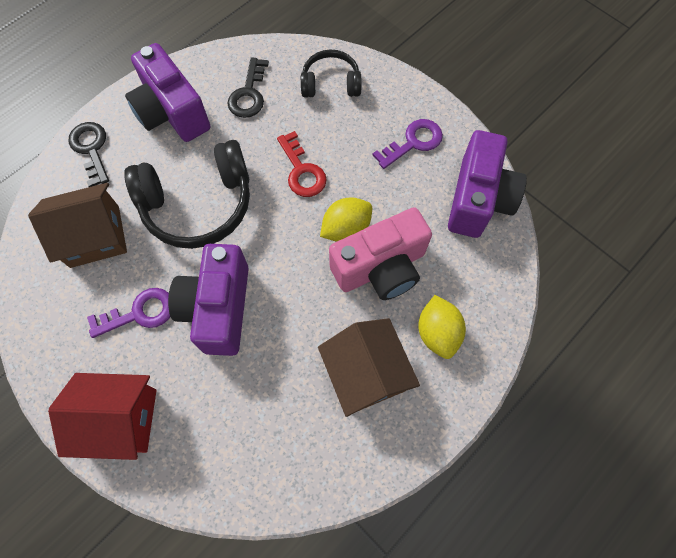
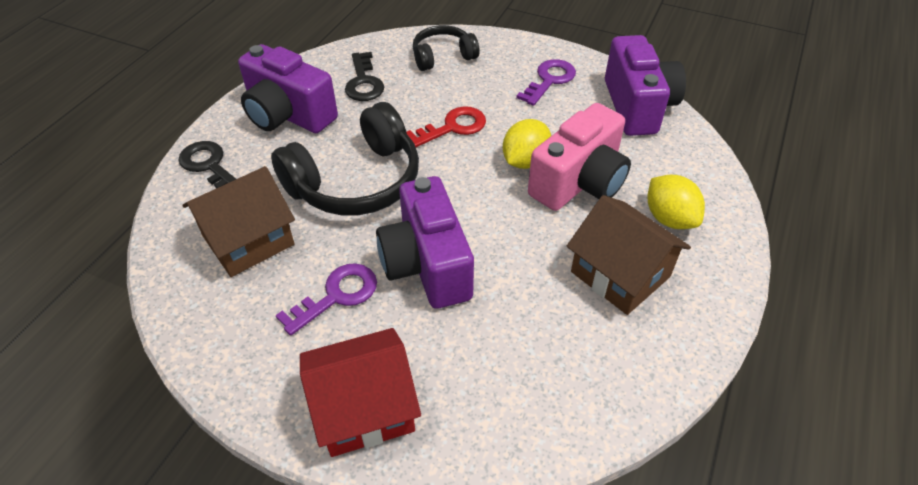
camera: 20 degrees left, 20 degrees down
(302, 171) = (452, 127): red key -> red key turned 75 degrees counterclockwise

